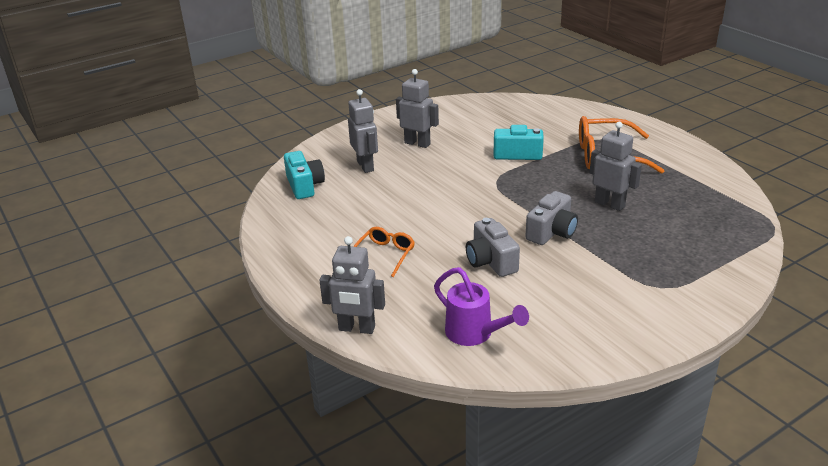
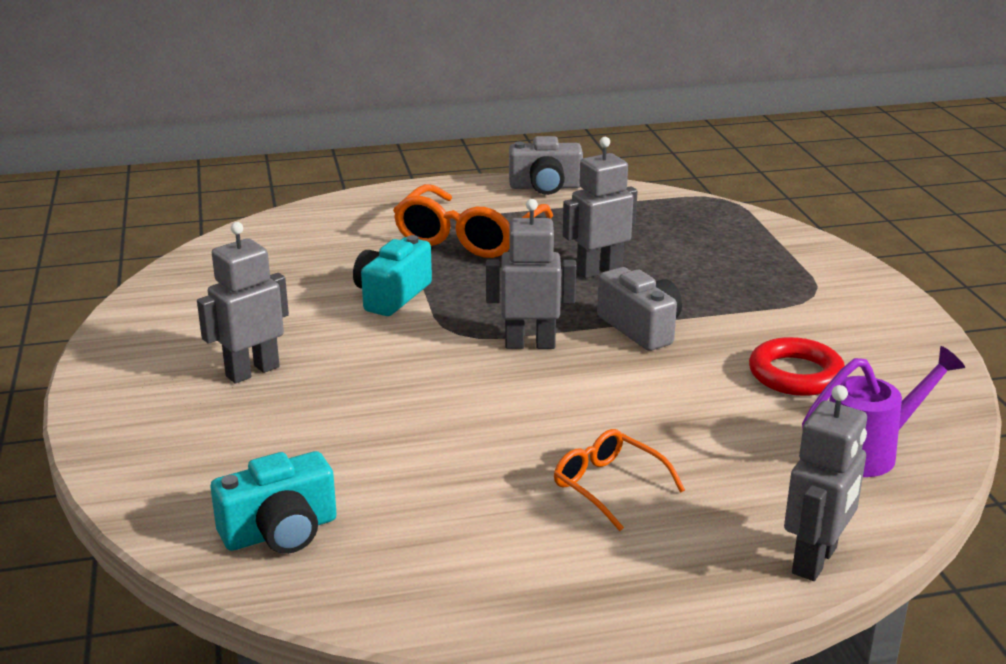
camera: 70 degrees left, 5 degrees down
(304, 186) = (280, 532): turquoise camera -> turquoise camera turned 150 degrees clockwise
(365, 166) = (277, 443): grey robot -> grey robot (530, 344)
(491, 261) = (688, 393): grey camera -> grey camera (545, 187)
(544, 295) = (795, 374): none -> red ring

